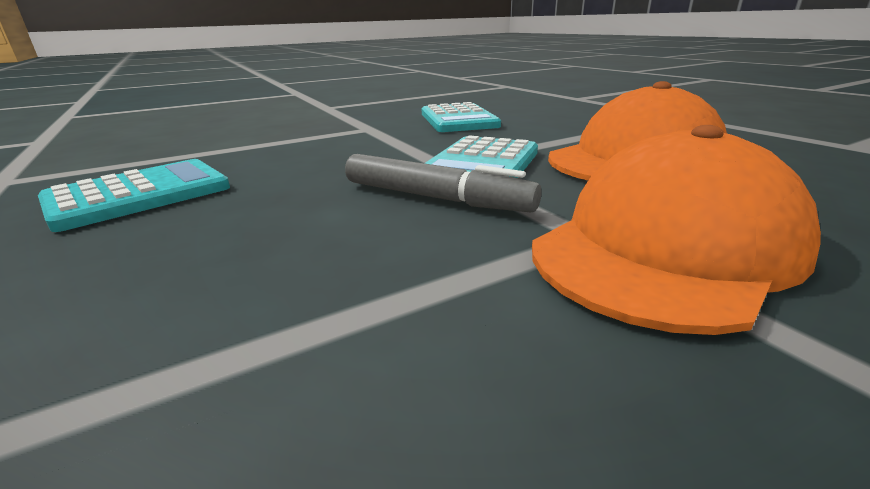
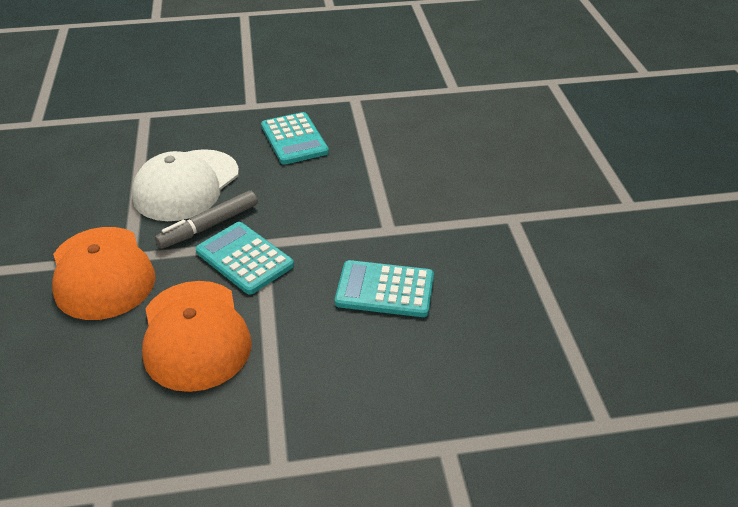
camera: 110 degrees right, 15 degrees up
(317, 249) = (186, 185): none -> white cap

